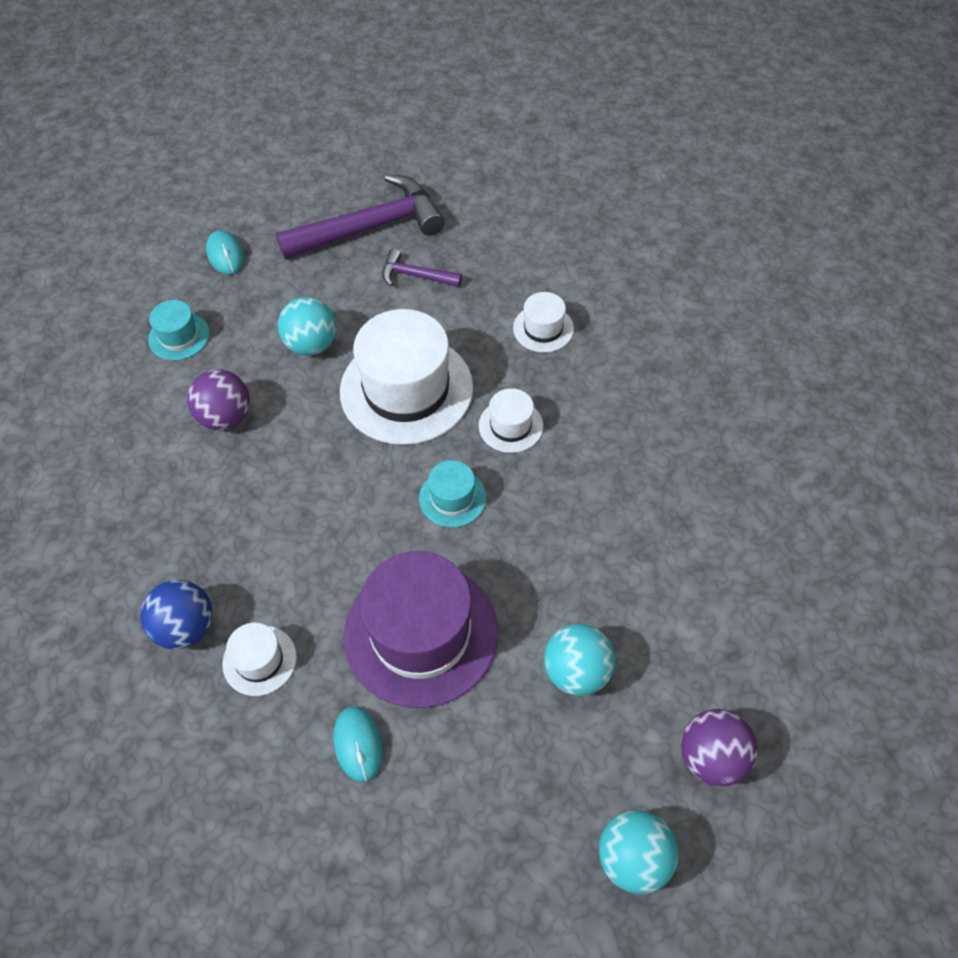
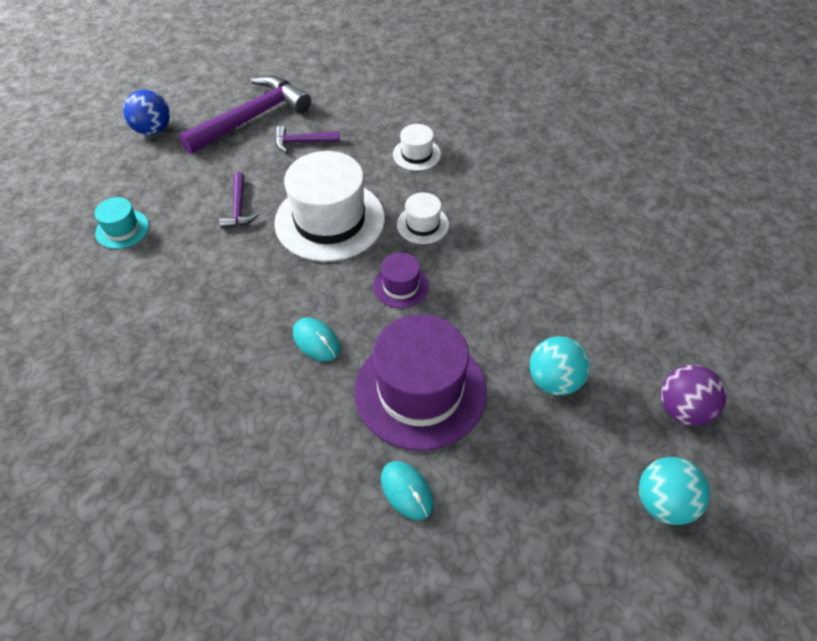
camera: 20 degrees left, 5 degrees down
(186, 627) = (217, 447): blue ball -> blue ball (153, 130)
(225, 417) = (187, 277): purple ball -> none
(226, 255) = (140, 163): turquoise mouse -> turquoise mouse (316, 341)
(259, 660) = (293, 453): white hat -> none
(311, 344) = (238, 208): turquoise ball -> purple hammer
(452, 498) = (401, 286): turquoise hat -> purple hat

